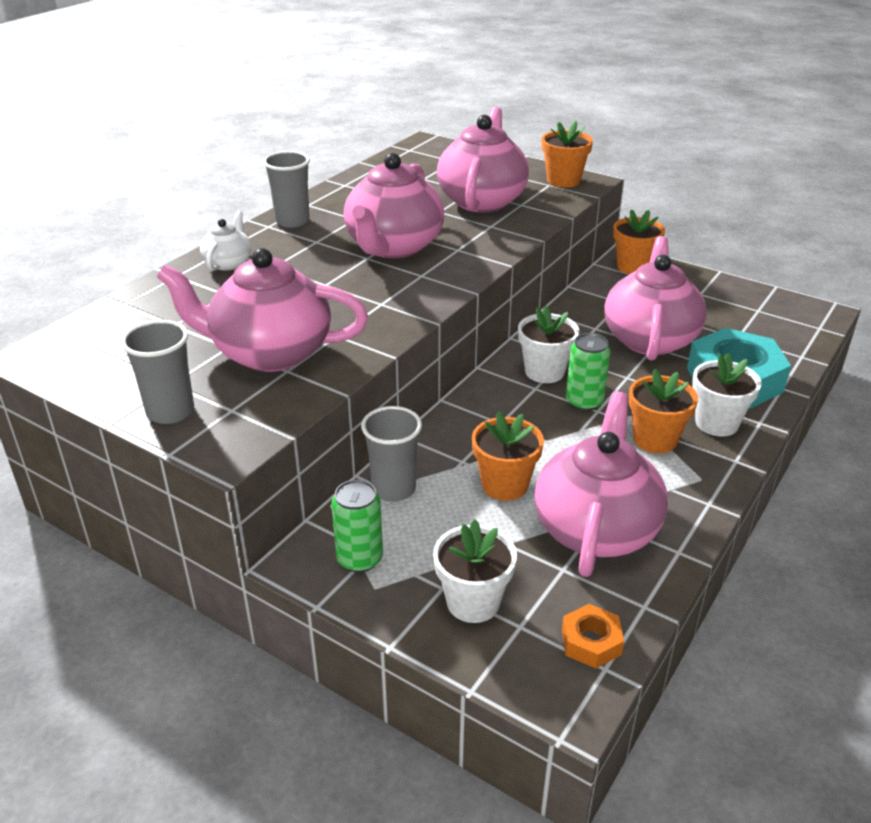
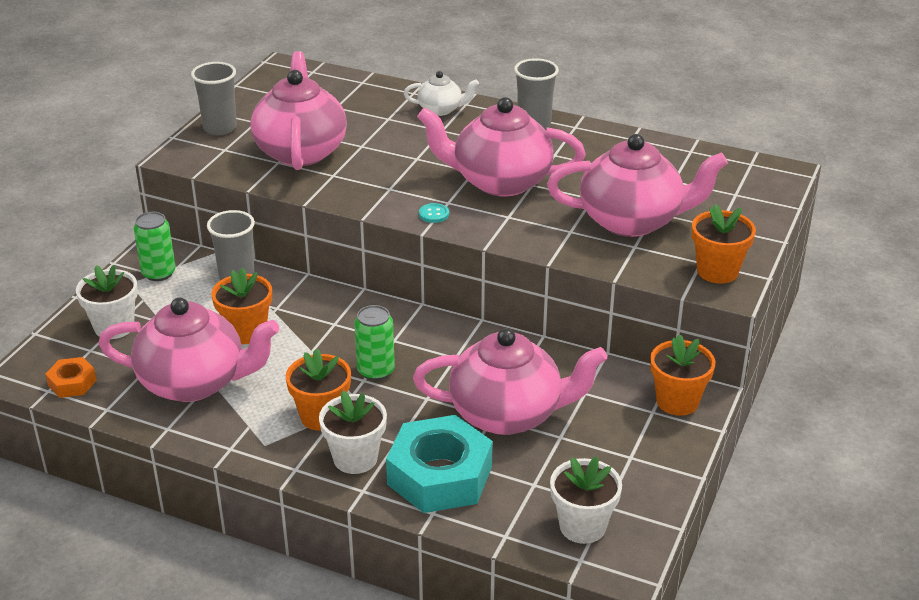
camera: 80 degrees right, 0 degrees up
(442, 284) = (434, 214): none -> turquoise button
(544, 372) = (423, 344): white flower pot -> white flower pot (582, 526)

